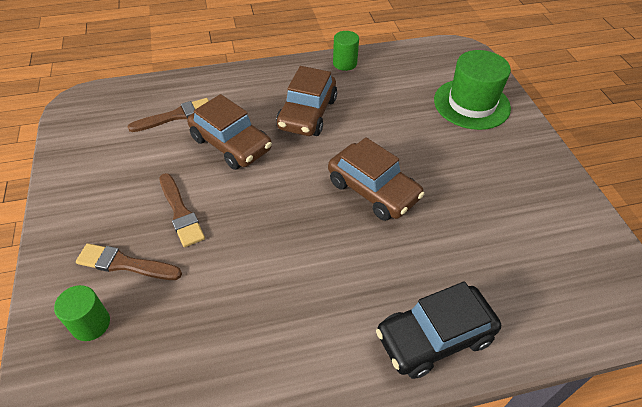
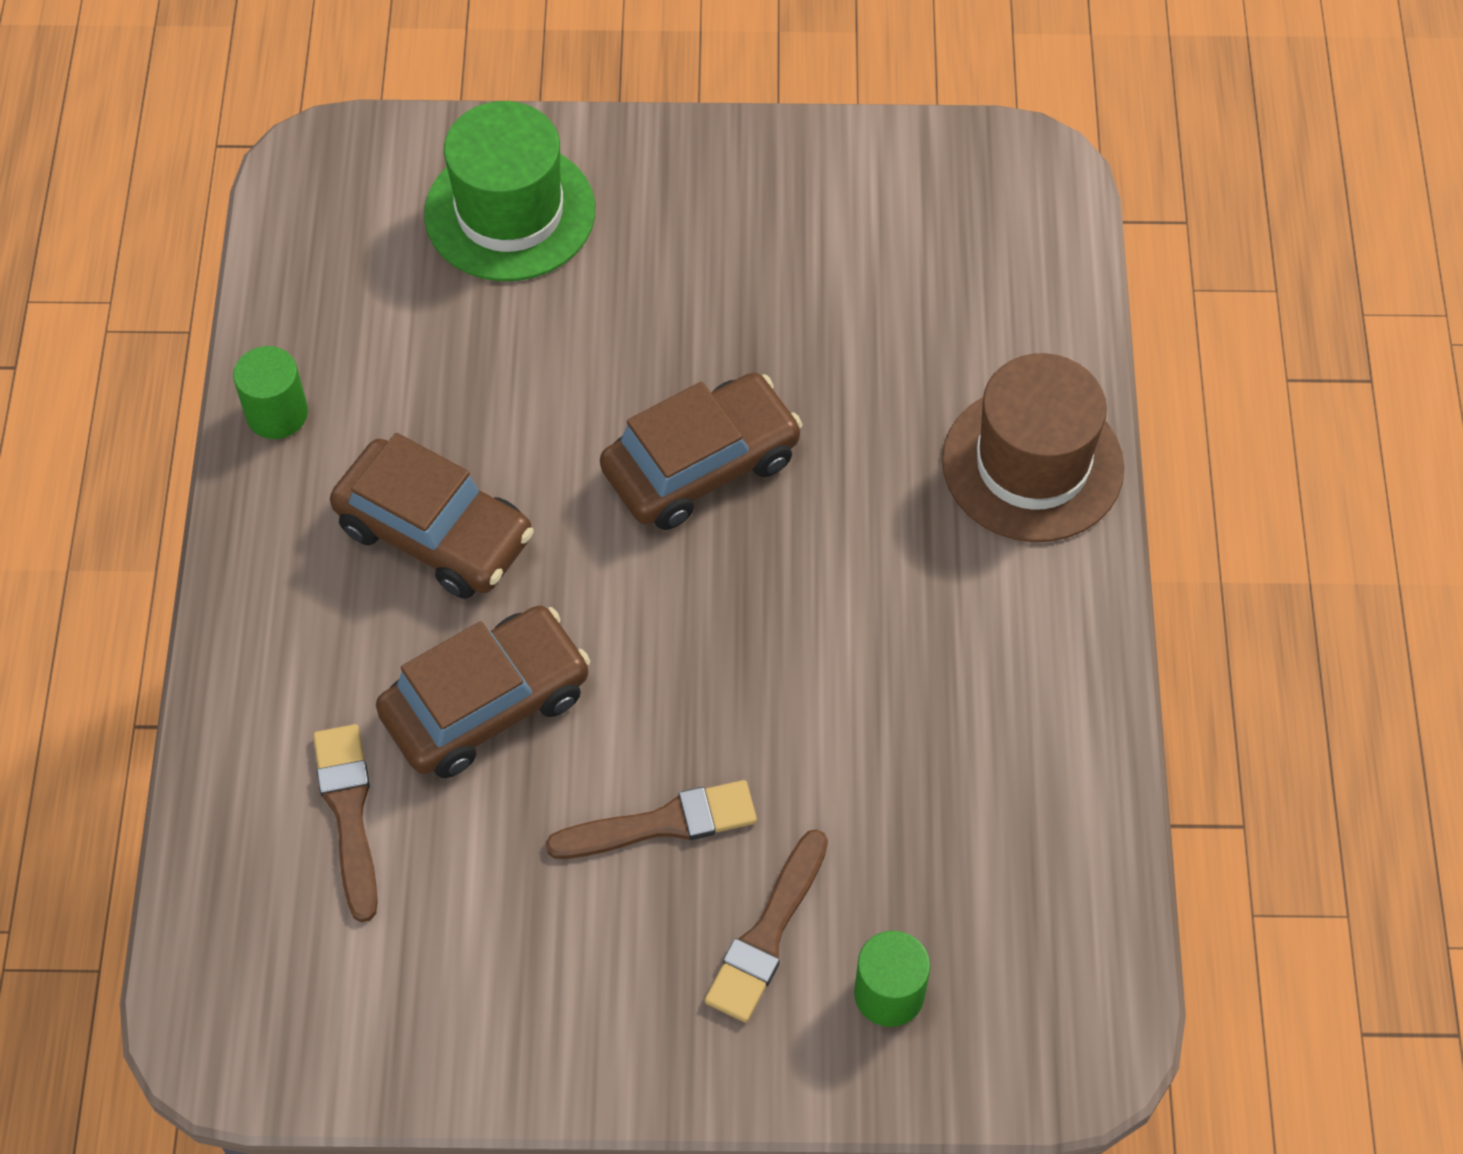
camera: 75 degrees left, 10 degrees up
(434, 337) = (1032, 464): black car -> brown hat

